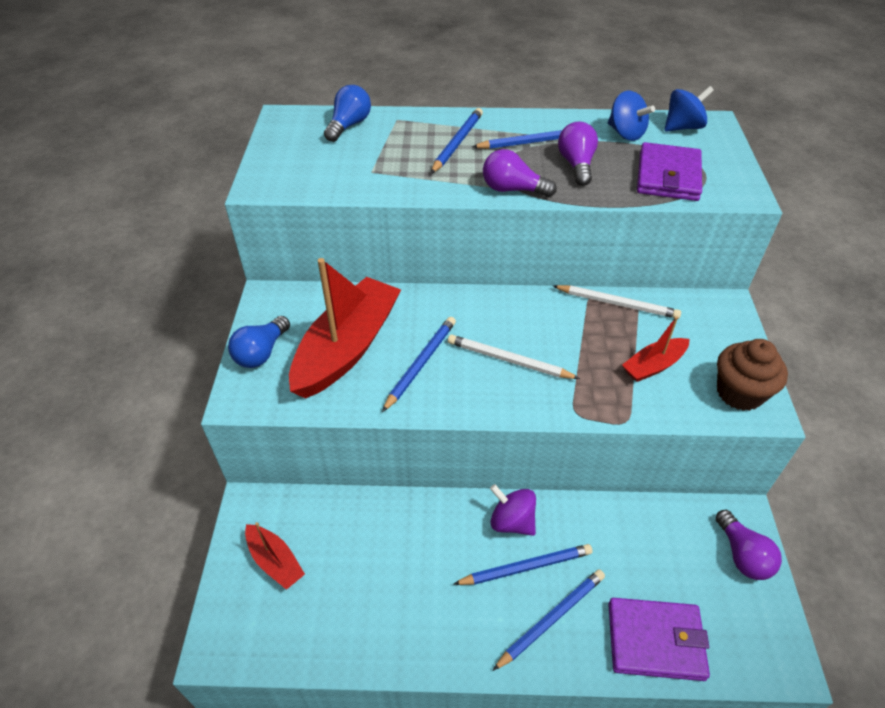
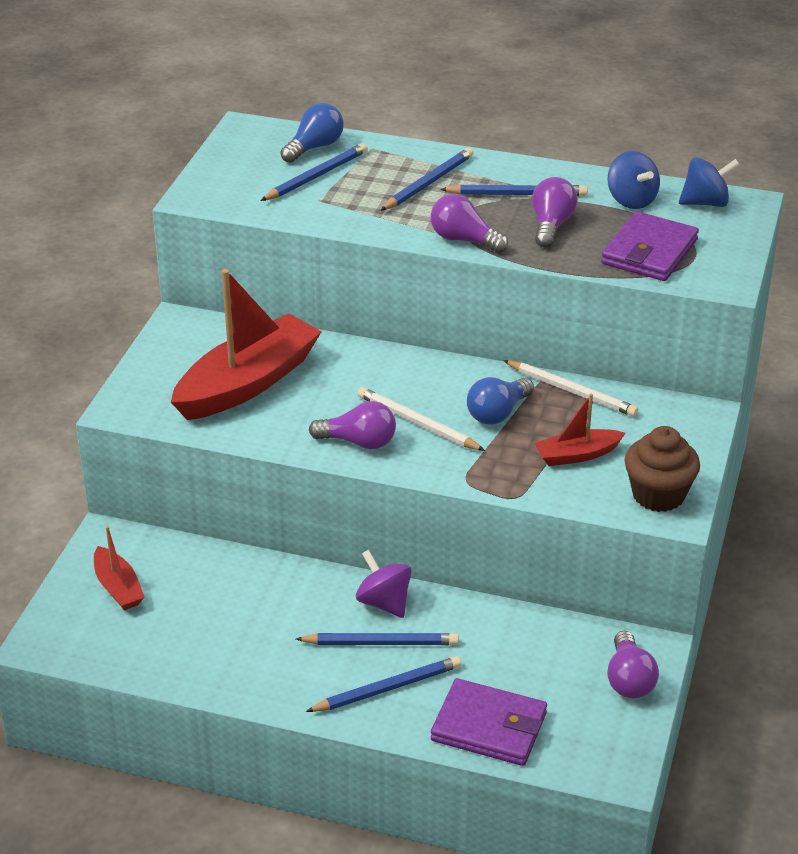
camera: 15 degrees right, 10 degrees down
(261, 353) = (155, 372): blue light bulb -> blue light bulb (498, 413)
(421, 364) = (320, 410): blue pencil -> blue pencil (316, 176)
(467, 390) = (359, 442): none -> purple light bulb

